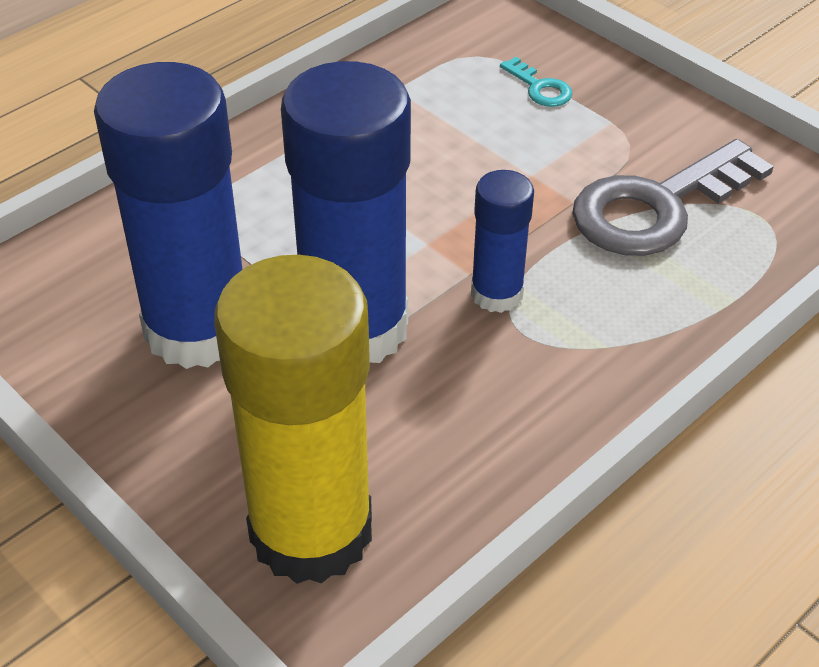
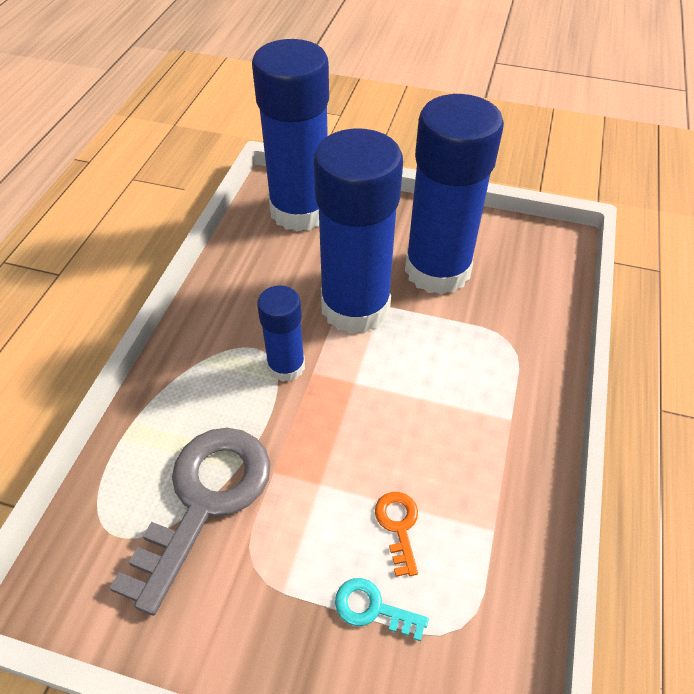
camera: 150 degrees right, 5 degrees up
(311, 531) = (300, 211): yellow glue stick -> blue glue stick
(478, 122) = (398, 526): none -> orange key

